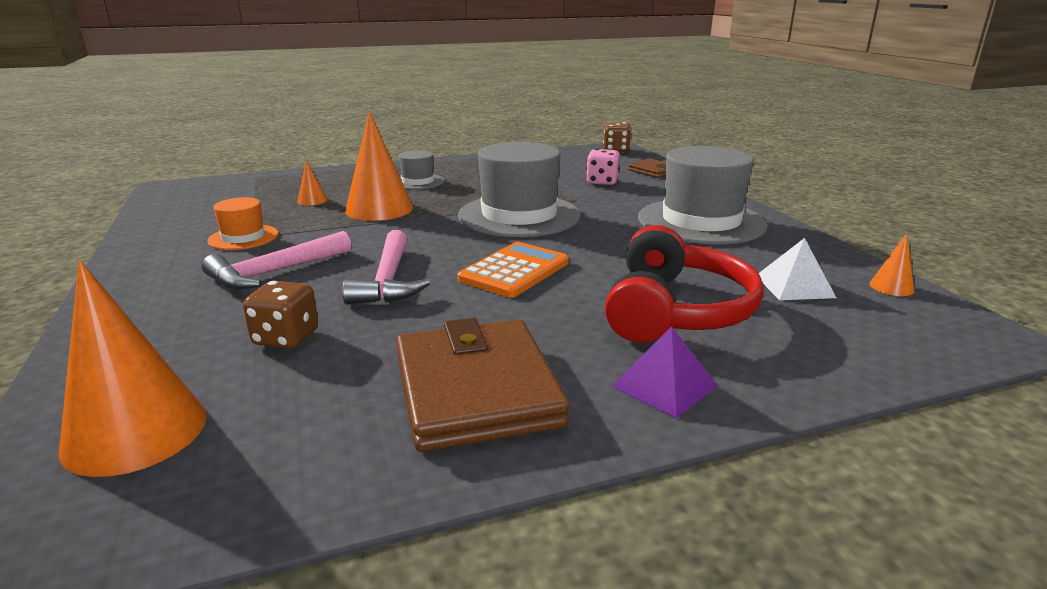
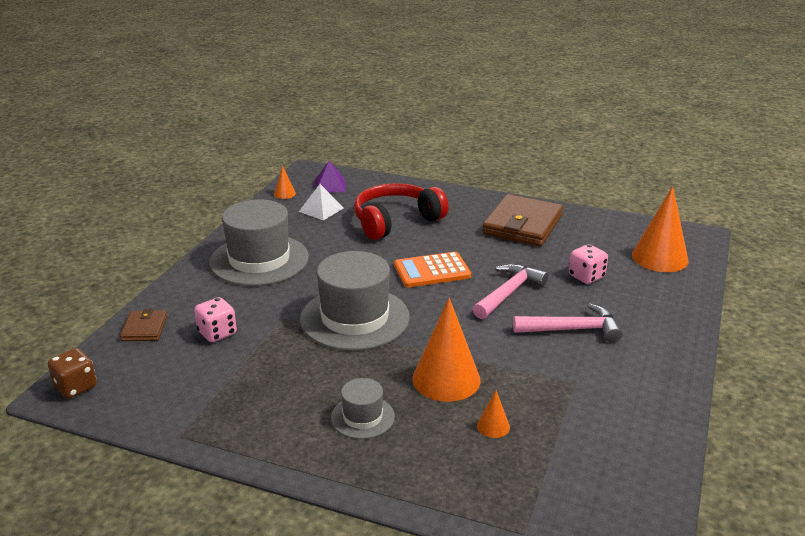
camera: 140 degrees left, 5 degrees up
(243, 237) = (581, 384): orange hat -> none
(286, 338) = (586, 276): brown dice -> pink dice
(664, 385) = (454, 202): purple pyramid -> purple pyramid (330, 185)

